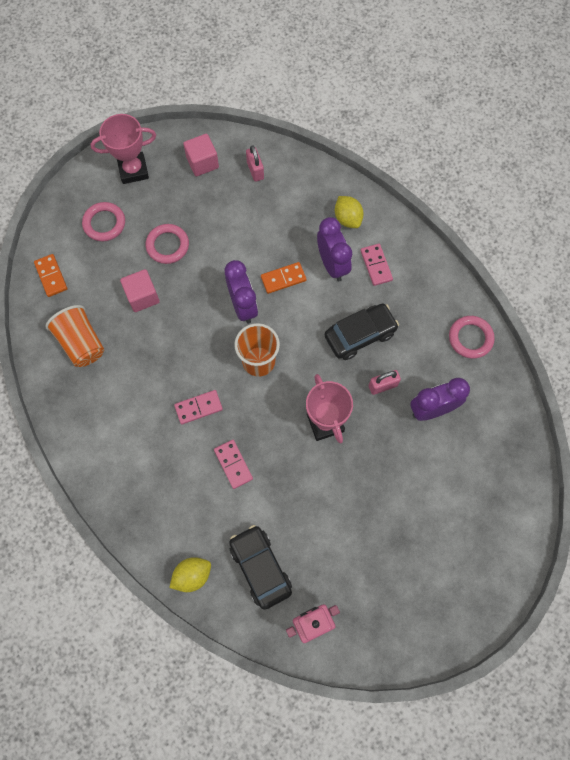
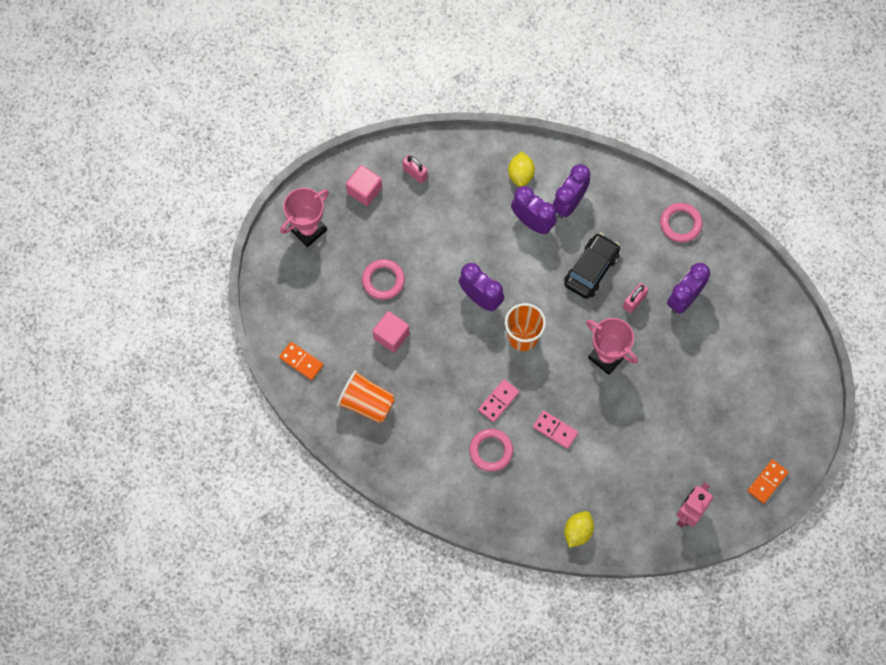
camera: 30 degrees left, 0 degrees up
(104, 223) = (315, 291): pink ring -> pink ring (491, 451)
(260, 567) = (626, 496): black car -> none
(283, 278) = (499, 256): orange domino -> orange domino (767, 482)
(347, 219) = (520, 174): yellow lemon -> yellow lemon turned 60 degrees clockwise
(376, 265) = (569, 203): pink domino -> purple clock

